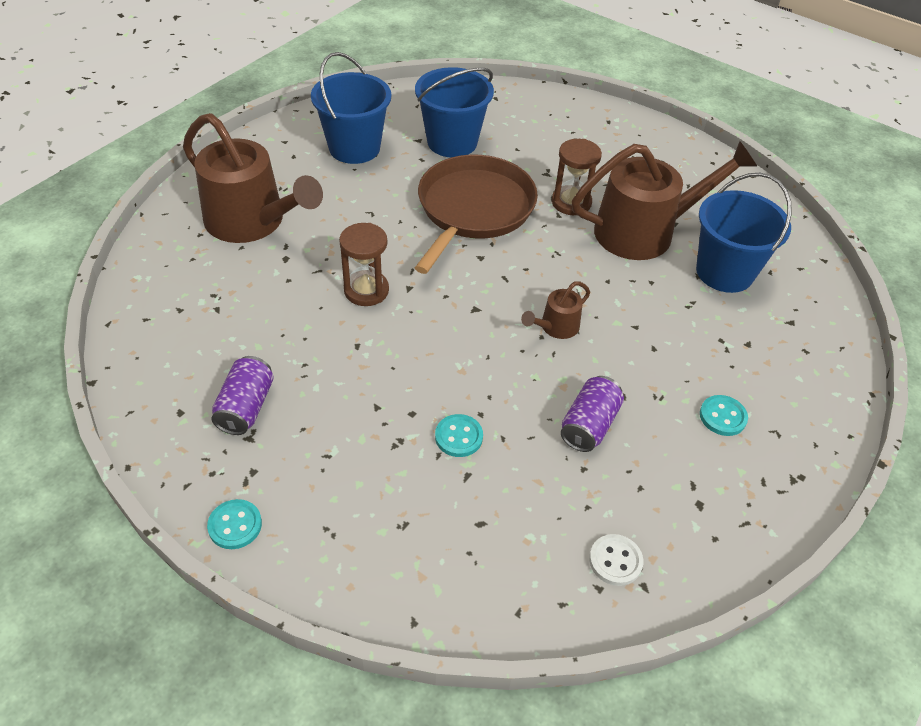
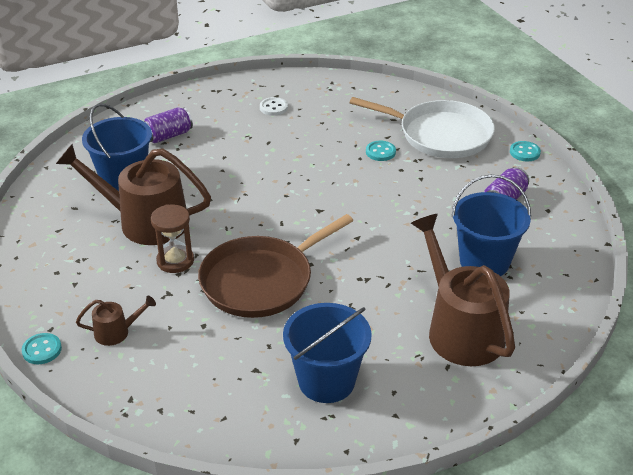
camera: 150 degrees left, 10 degrees down
(366, 290) = (390, 244): brown hourglass -> none
(387, 515) = (440, 134): none -> white pan
(452, 142) = (224, 355): blue bucket -> blue bucket (484, 262)
(556, 327) = (274, 184): brown watering can -> brown watering can (117, 332)
(589, 425) = (301, 136): purple can -> purple can (168, 136)
(615, 561) = (337, 91): white button -> white button (273, 107)
(722, 417) = (223, 119): turquoise button -> turquoise button (42, 350)

